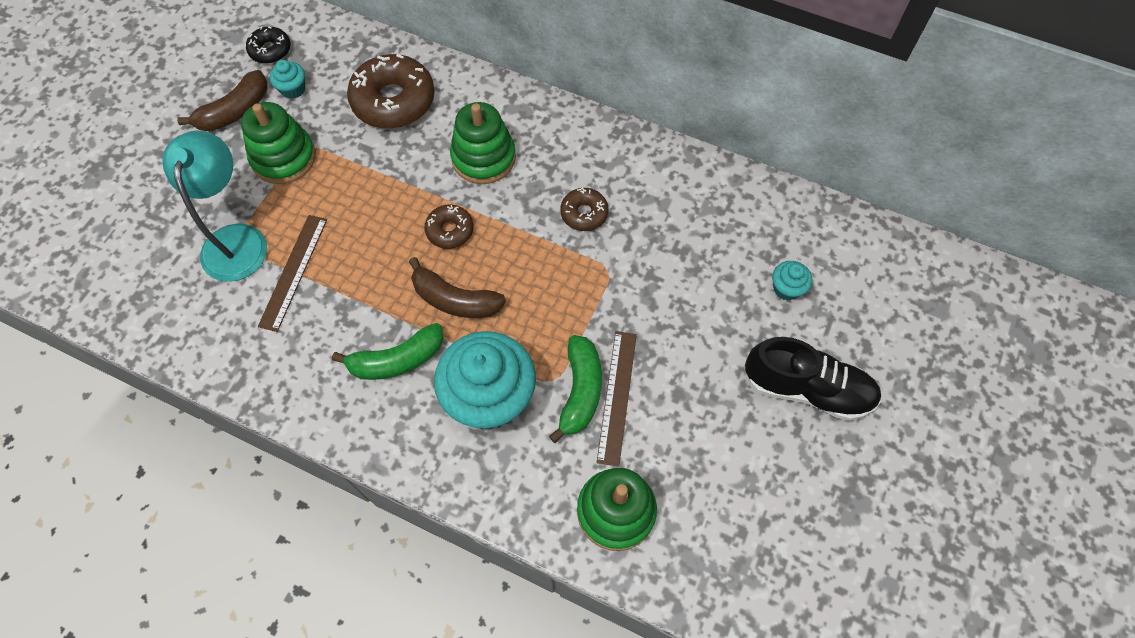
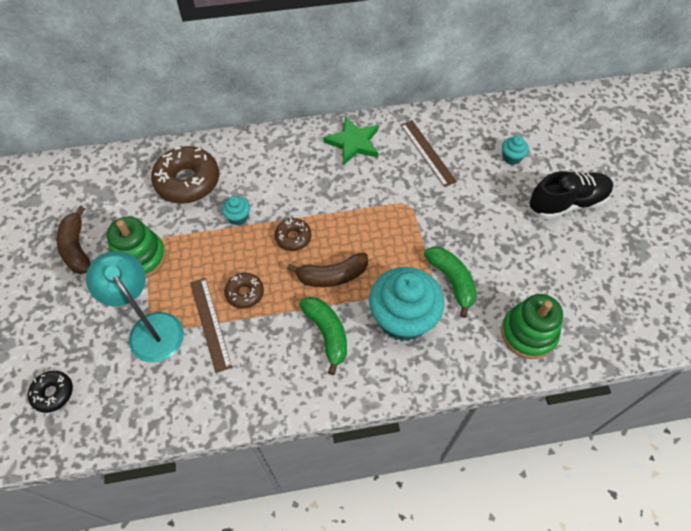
camera: 35 degrees left, 5 degrees down
(235, 111) = (77, 248): brown banana -> brown banana turned 150 degrees clockwise
(270, 50) = (70, 195): black donut -> black donut (53, 393)
(293, 89) = (109, 211): turquoise cupcake -> turquoise cupcake (238, 217)
(397, 360) = (327, 334): green banana -> green banana turned 60 degrees counterclockwise
(483, 158) = (277, 183): green stacking toy -> none
(584, 213) = (366, 181): brown donut -> brown donut (245, 293)
(607, 158) = (353, 143): none -> green star
(617, 396) = (474, 270): brown ruler -> brown ruler (427, 152)

